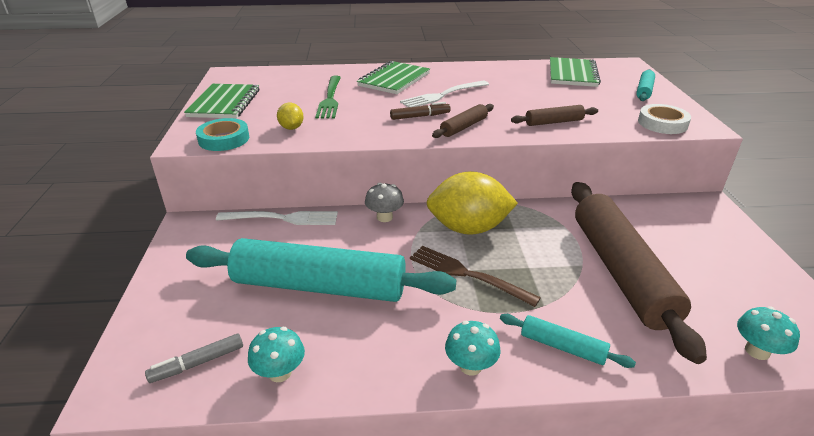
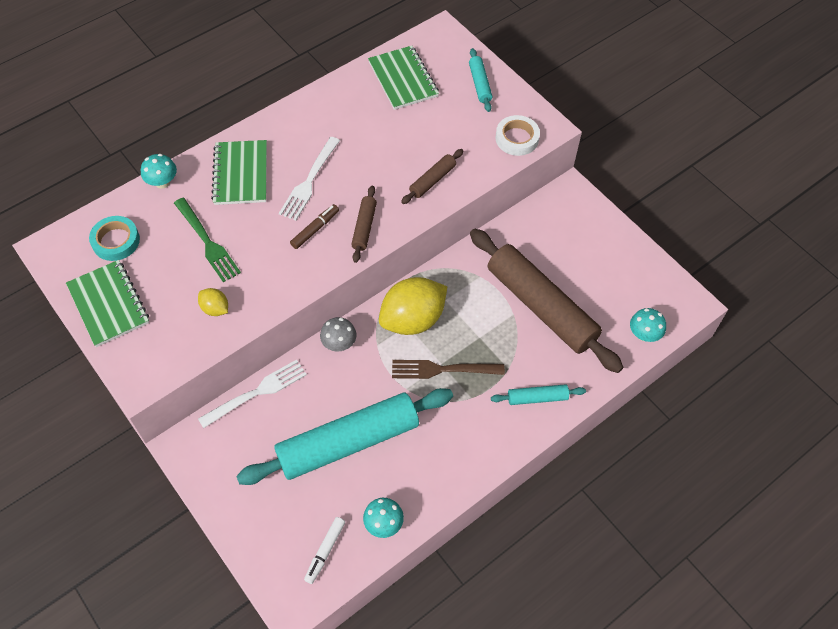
camera: 35 degrees left, 25 degrees up
(197, 363) = (325, 551): grey marker -> white marker
(224, 139) = (170, 358): turquoise tape -> turquoise tape (116, 241)
(470, 366) = (493, 446): turquoise mushroom -> turquoise mushroom (162, 182)

